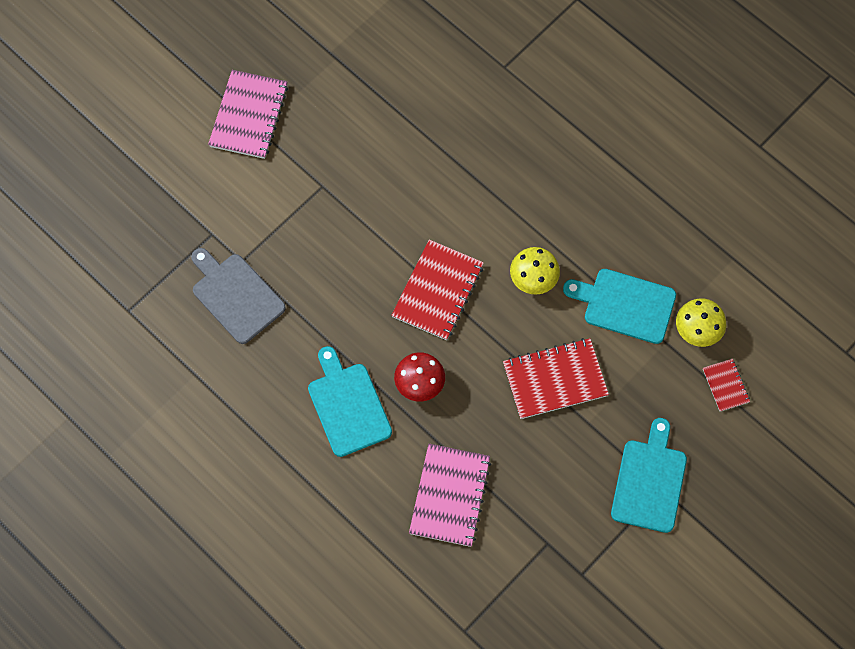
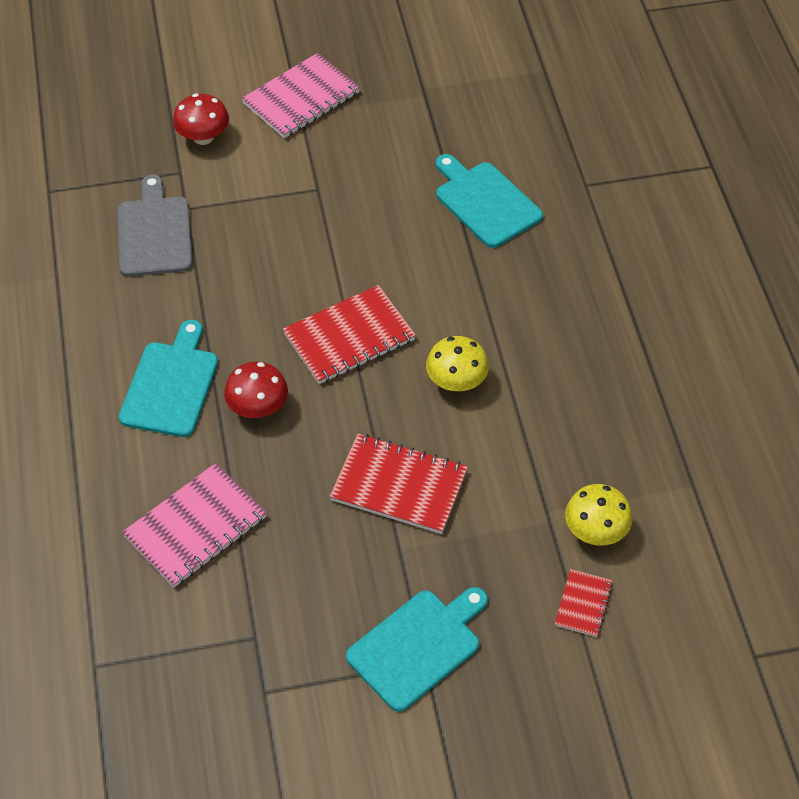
camera: 35 degrees right, 15 degrees down
(204, 194) = (203, 137): none -> red mushroom
(625, 305) = (534, 460): turquoise cutting board -> turquoise cutting board (485, 202)

